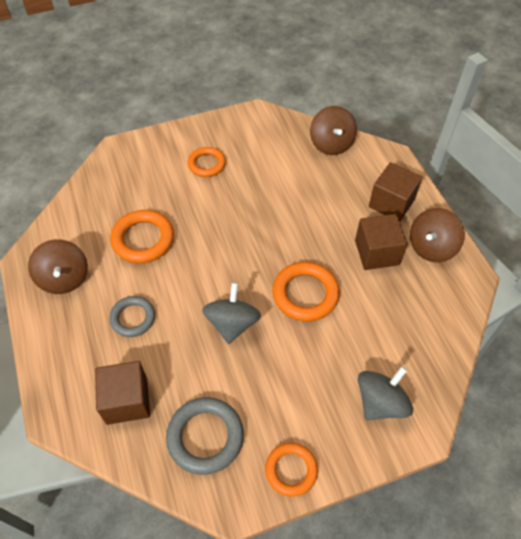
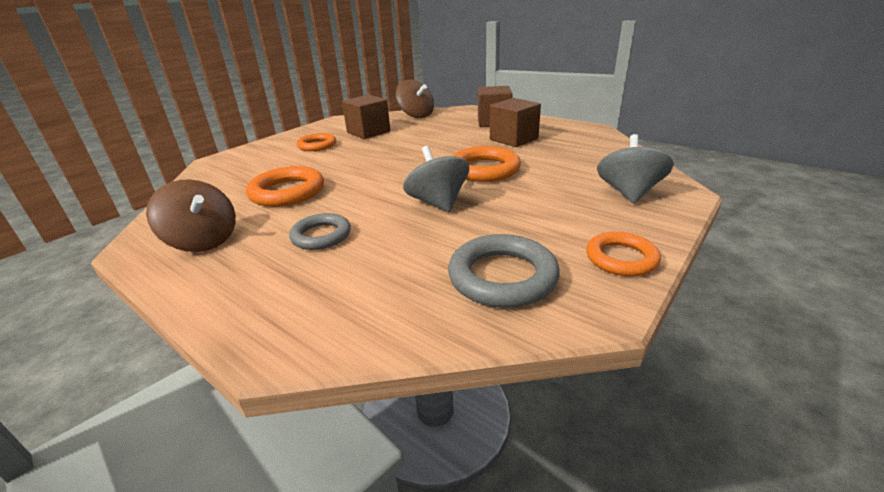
camera: 30 degrees left, 25 degrees down
(127, 400) = (373, 291): brown cube -> brown cube (368, 132)
(431, 247) = (548, 127): brown spinning top -> none

